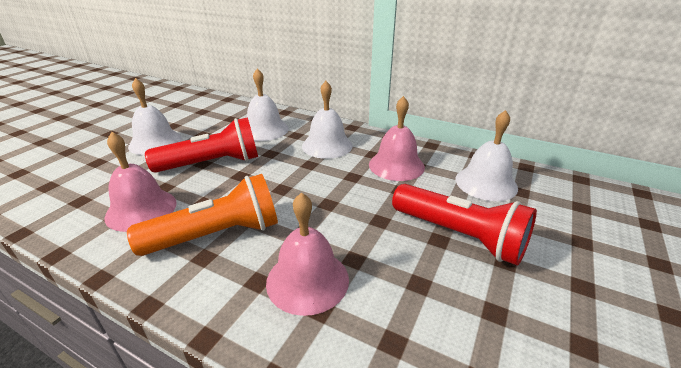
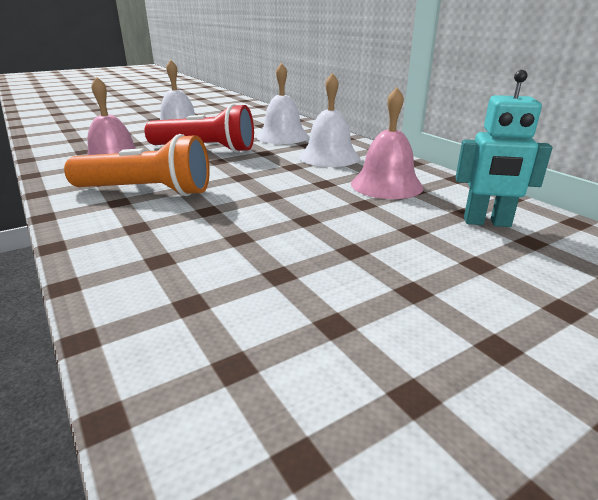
camera: 30 degrees right, 5 degrees down
(307, 280) = (176, 238): pink bell -> none
(460, 236) = (382, 254): red flashlight -> none
(486, 183) = (487, 222): white bell -> turquoise robot

